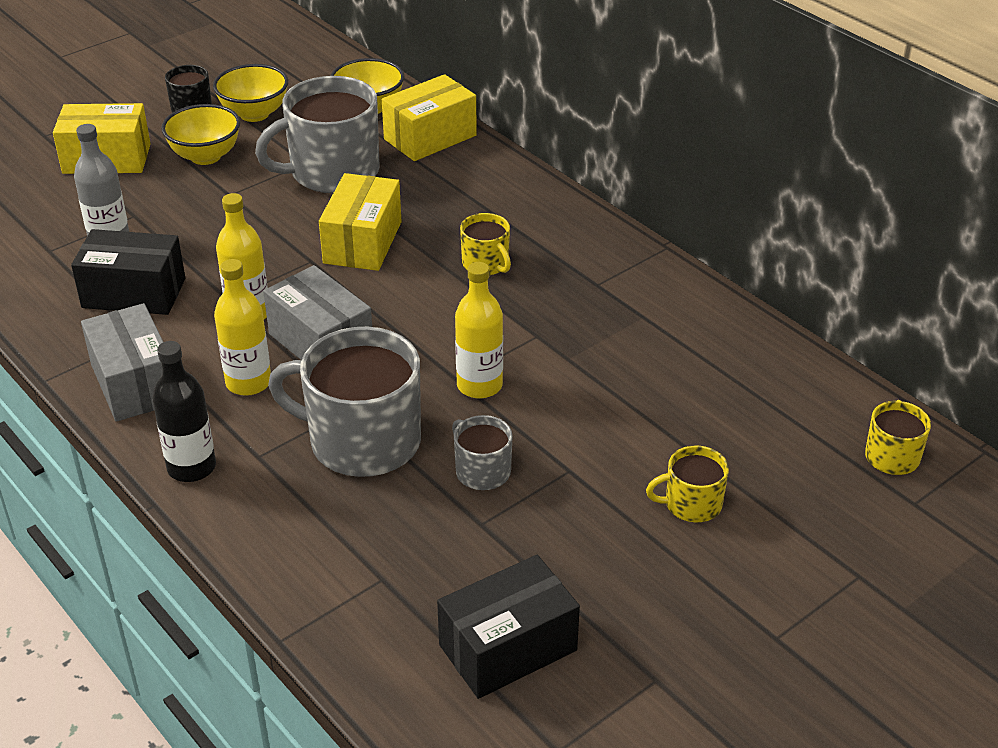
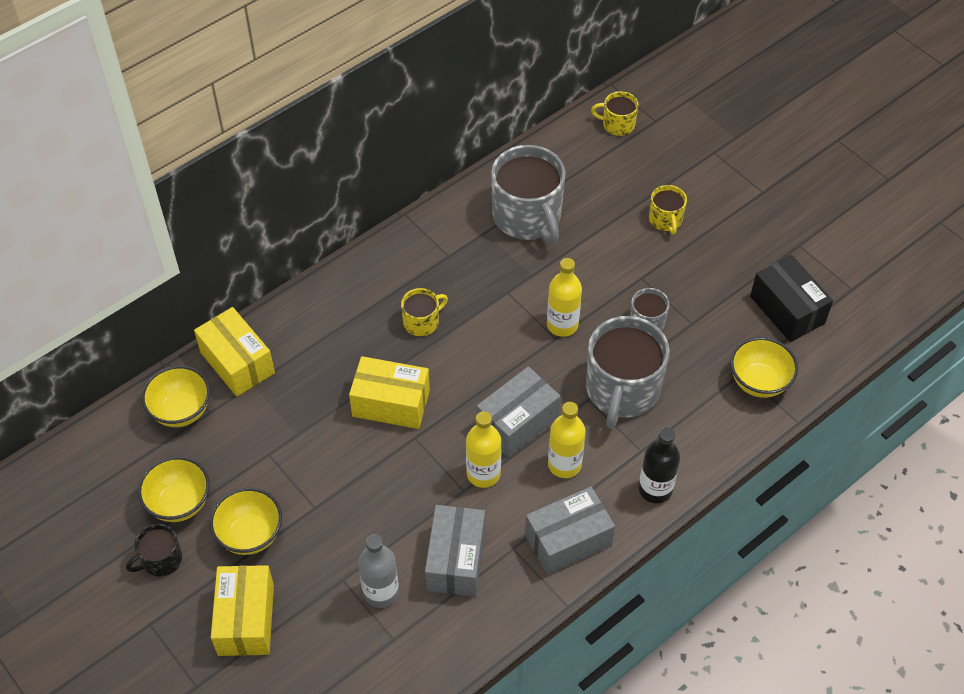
camera: 90 degrees left, 15 degrees up
(134, 293) = (456, 560): black box -> grey box
(332, 172) = (286, 432): grey mug -> grey mug (527, 216)
(362, 596) = (759, 382): none -> yellow bowl

